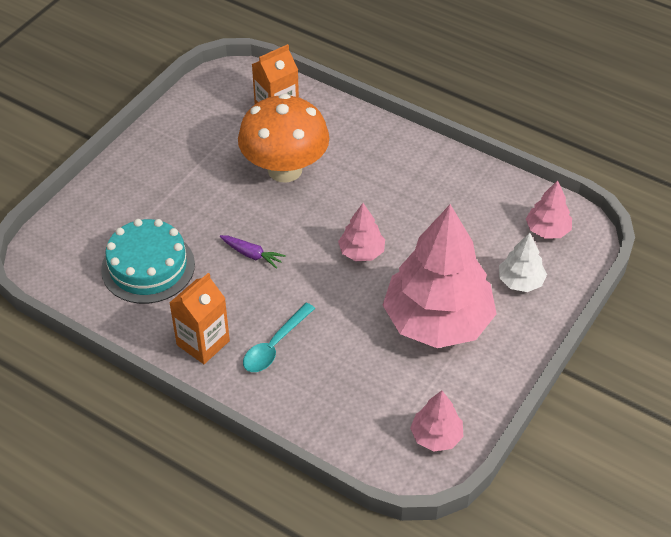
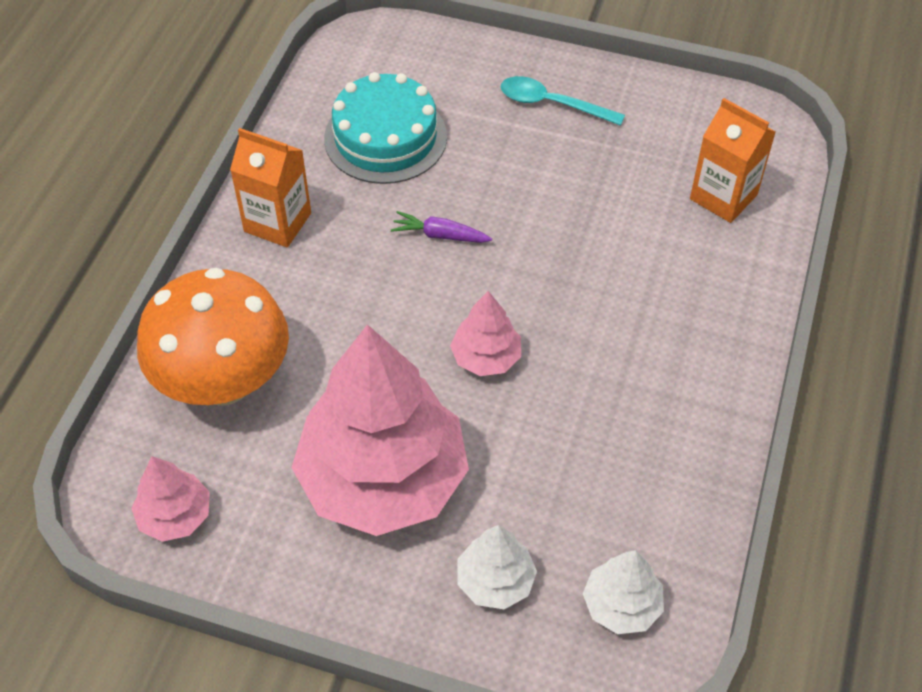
camera: 75 degrees right, 5 degrees up
(252, 255) = (439, 235): purple carrot -> purple carrot turned 90 degrees clockwise
(275, 345) = (291, 296): turquoise spoon -> turquoise spoon (552, 104)
(285, 169) = (611, 233): orange mushroom -> orange mushroom (224, 381)
(547, 230) = (621, 605): pink tree -> white tree

